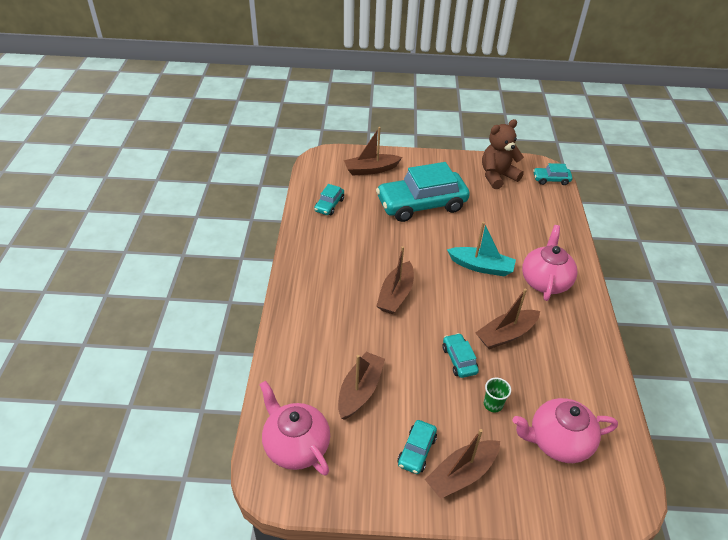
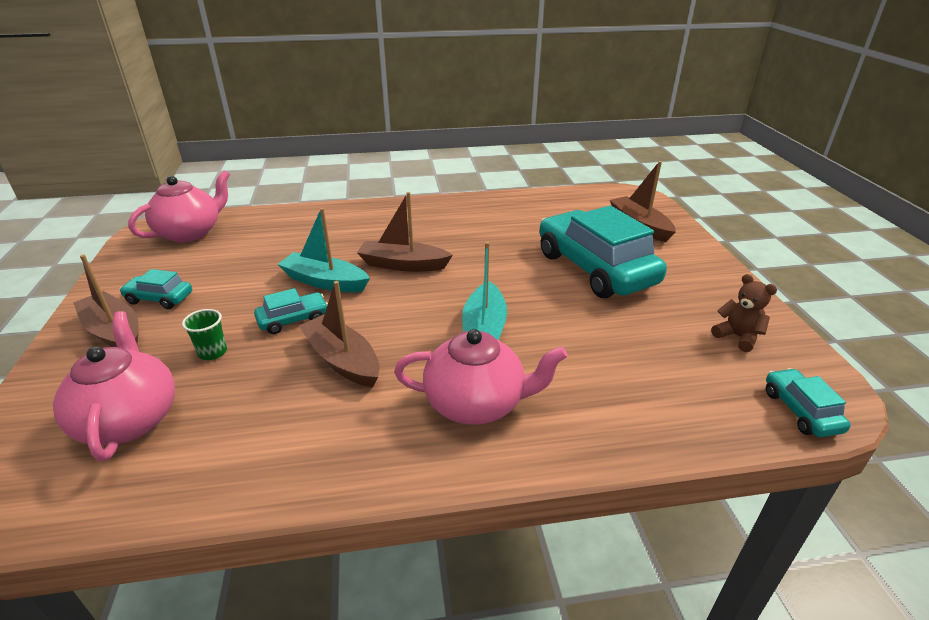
camera: 80 degrees right, 10 degrees down
(329, 205) = (545, 209): turquoise car -> none
(360, 390) = (251, 257): brown boat -> none
(411, 341) = (325, 282): none -> turquoise boat
(497, 176) = (737, 337): brown teddy bear -> brown teddy bear, size x0.57

